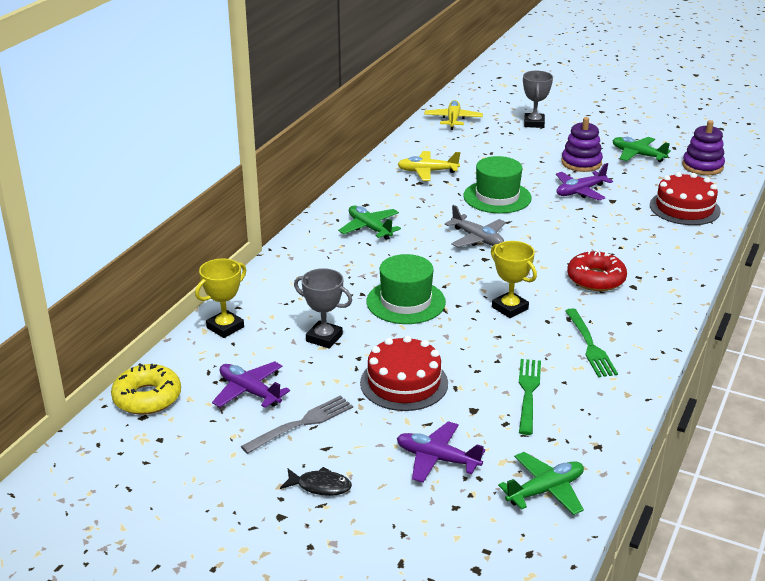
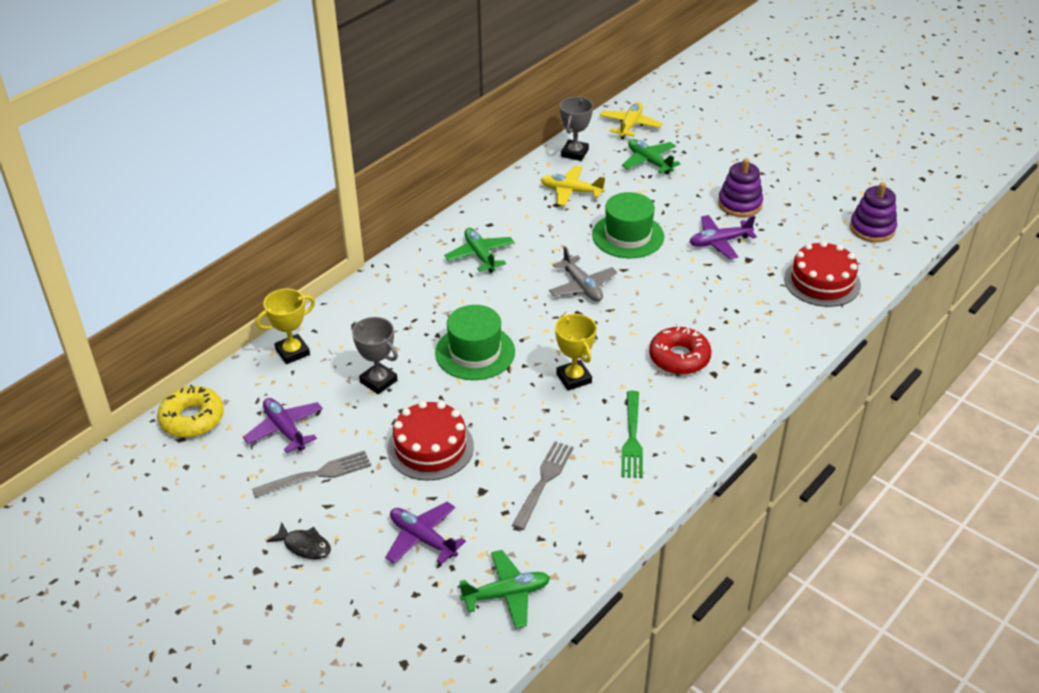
camera: 15 degrees right, 10 degrees up
(528, 393) = (543, 482): green fork -> grey fork
(534, 123) = (715, 142): grey trophy -> grey trophy (575, 153)
(638, 155) = (807, 202): green plane -> green plane (649, 162)

